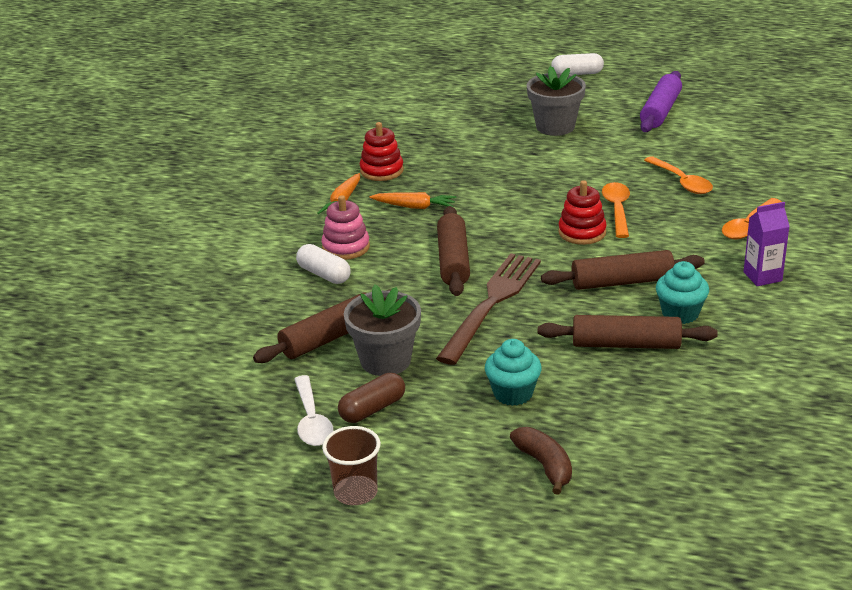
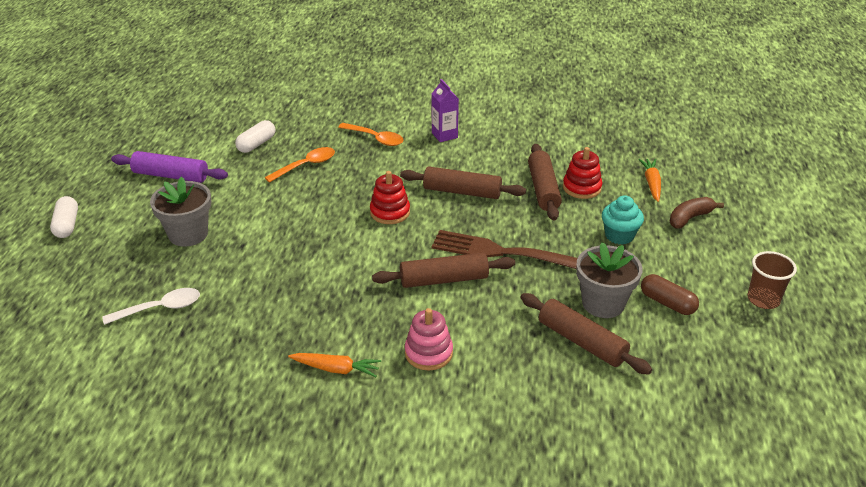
camera: 100 degrees left, 5 degrees up
(312, 420) = (696, 335): white spoon -> white spoon (160, 308)
(324, 274) = (480, 361): white capsule -> white capsule (256, 144)
(381, 171) = (268, 347): red stacking toy -> red stacking toy (581, 188)
(415, 207) = (347, 314): orange carrot -> orange carrot (651, 183)
(617, 209) = (351, 196): orange spoon -> none
(622, 282) = (462, 192): brown rolling pin -> brown rolling pin turned 60 degrees counterclockwise
(680, 313) = (498, 167): turquoise cupcake -> none

